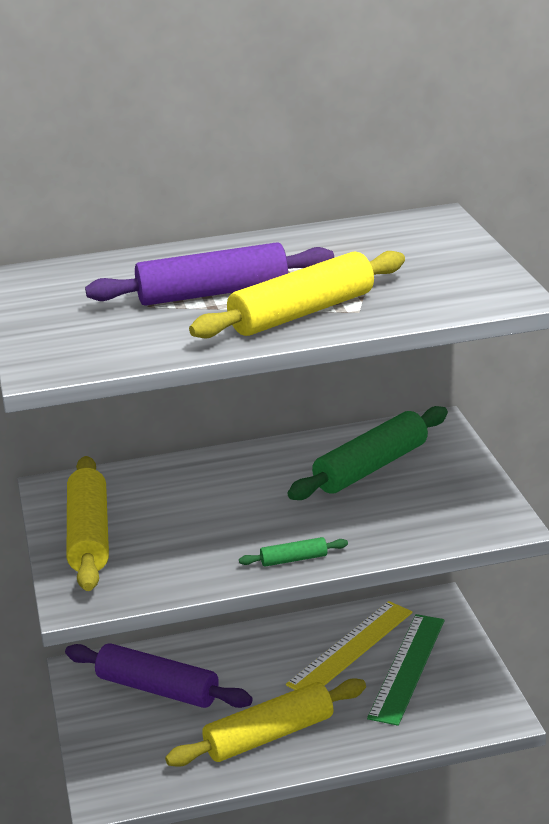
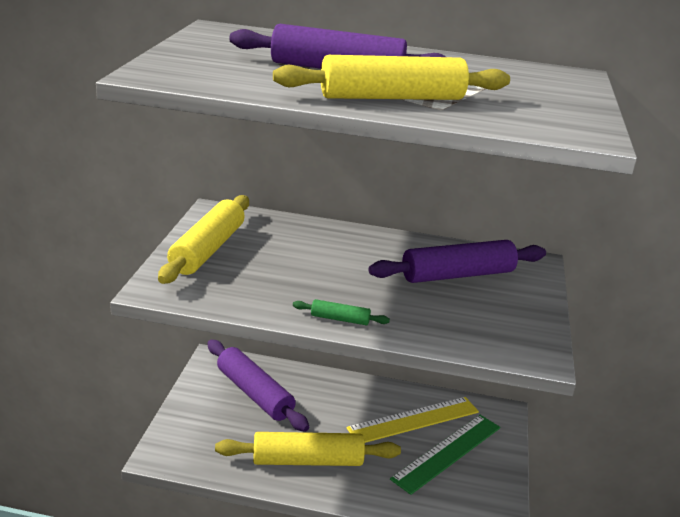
camera: 20 degrees right, 0 degrees up
(371, 467) = (457, 275): green rolling pin -> purple rolling pin

